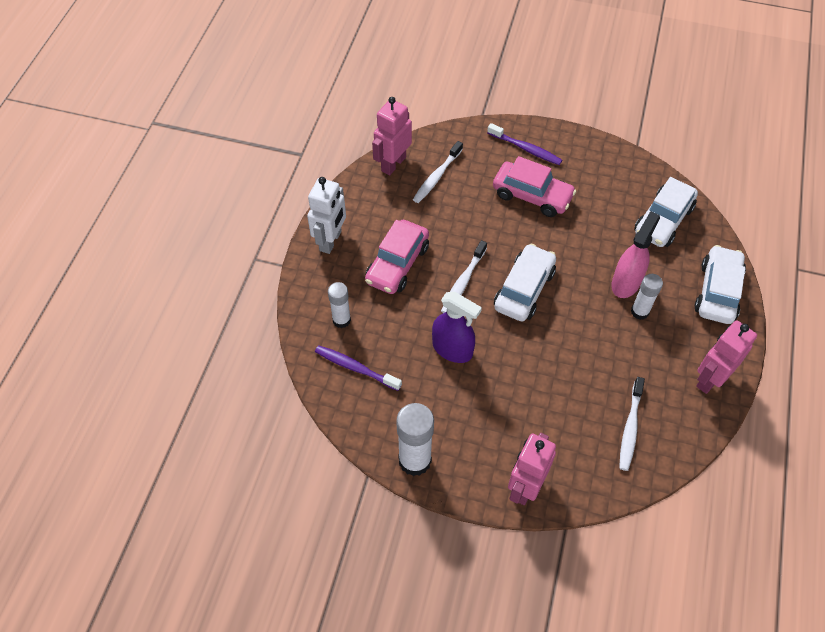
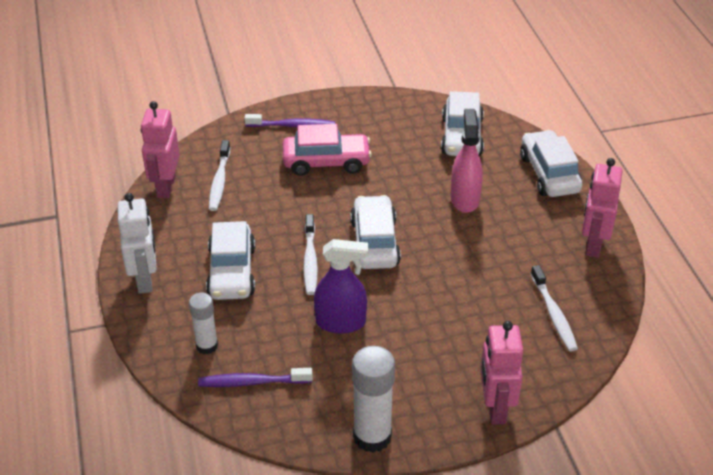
camera: 30 degrees left, 15 degrees down
(397, 264) = (231, 272): pink car -> white car
(639, 312) = (494, 217): white glue stick -> none

